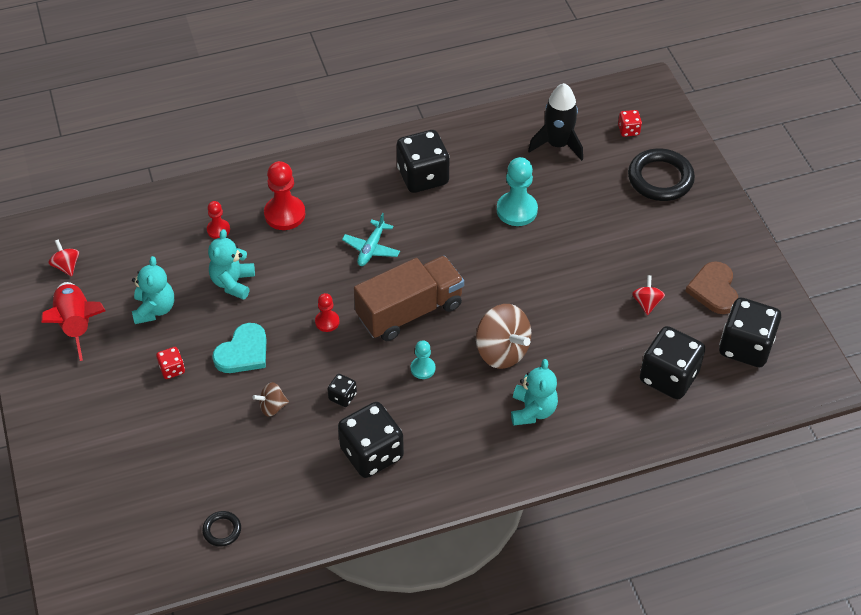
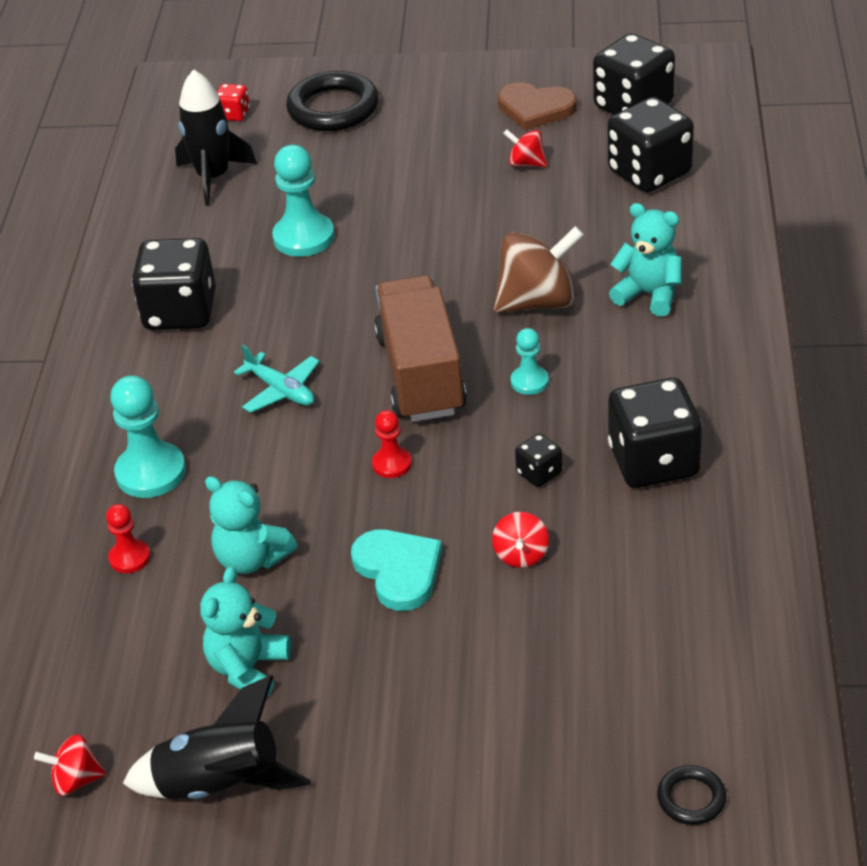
camera: 65 degrees left, 10 degrees down
(76, 325) = (220, 785): red rocket -> black rocket
(154, 309) = (248, 668): turquoise teddy bear -> turquoise teddy bear turned 90 degrees counterclockwise
(172, 369) = (387, 666): red dice -> none
(222, 530) = (727, 655): black ring -> black ring (691, 798)
(272, 407) = (521, 555): brown spinning top -> red spinning top
(284, 214) = (151, 472): red pawn -> turquoise pawn

